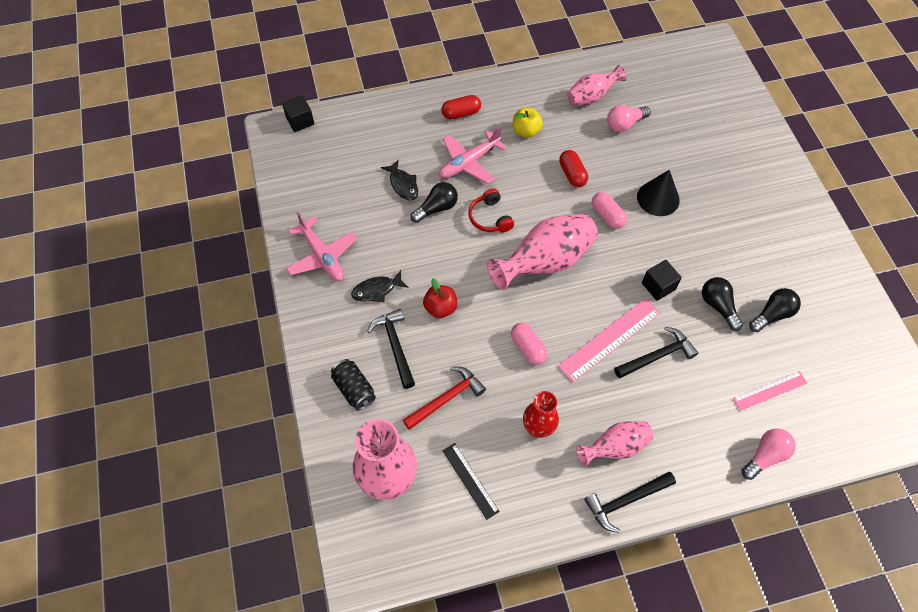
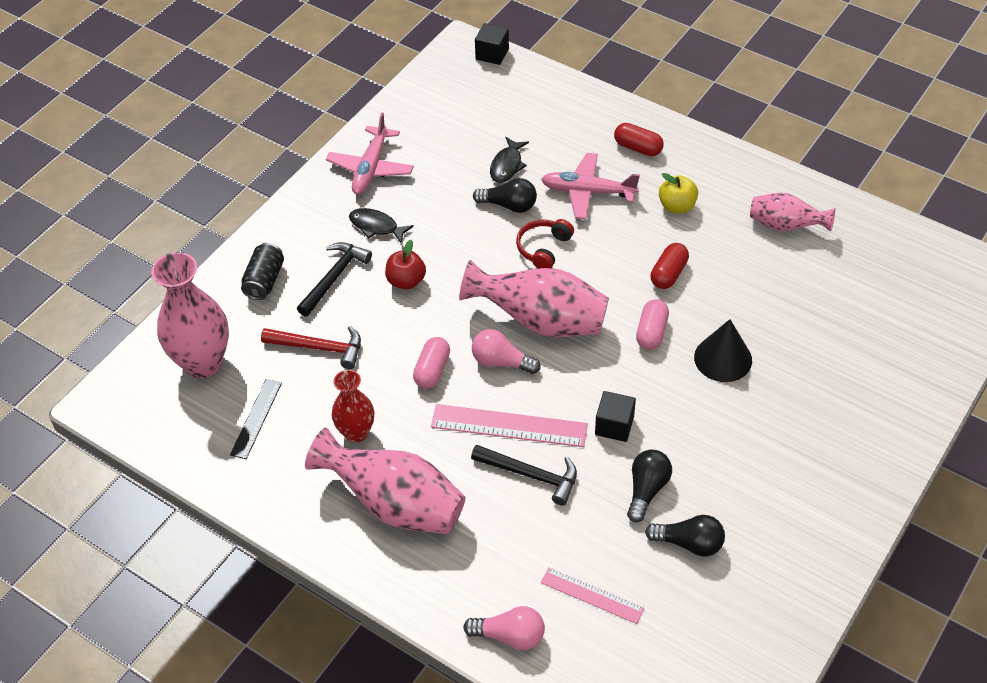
camera: 50 degrees right, 10 degrees down
(615, 447) = (395, 504): pink vase -> pink vase, size x1.69
(624, 124) = (784, 273): pink light bulb -> pink light bulb (501, 362)
(625, 501) = (347, 547): black hammer -> none

